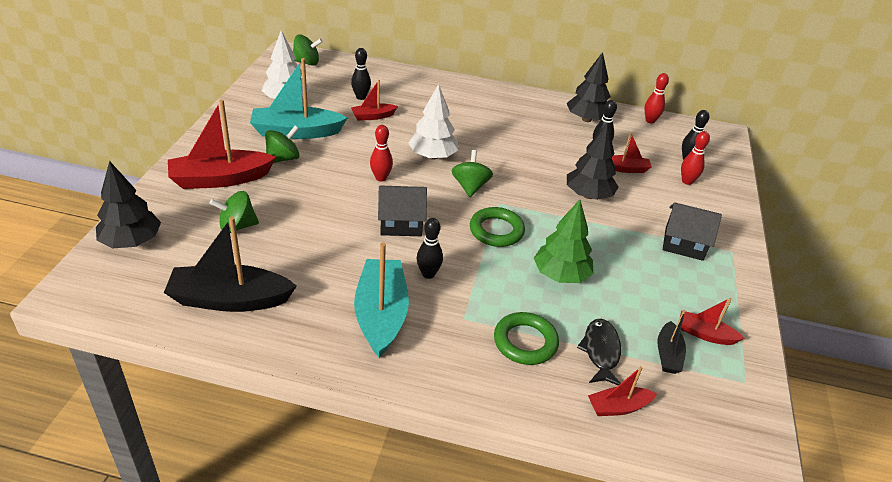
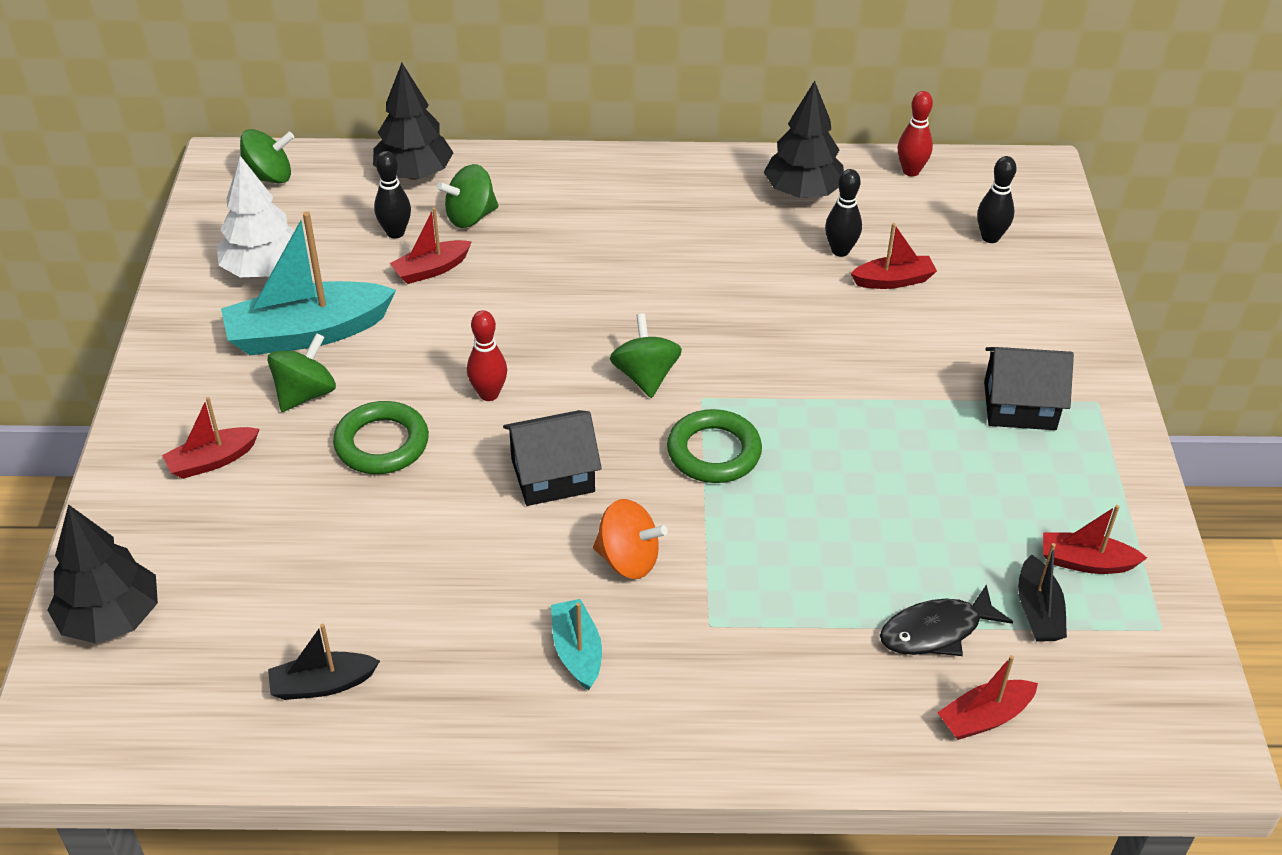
camera: 10 degrees left, 5 degrees up
(220, 179) = (212, 460): red boat -> red boat, size x0.52
(230, 299) = (322, 684): black boat -> black boat, size x0.52
(237, 226) = (279, 546): green spinning top -> green spinning top (470, 217)
(381, 315) = (577, 652): turquoise boat -> turquoise boat, size x0.52
(428, 274) = (628, 560): black bowling pin -> orange spinning top
(432, 156) = (562, 329): white tree -> none
(525, 342) = (817, 643): green ring -> green ring (382, 443)
(561, 275) = (840, 511): green tree -> none
(588, 195) = (845, 348): black tree -> black tree (414, 174)
(601, 351) = (936, 631): black fish -> black fish turned 105 degrees counterclockwise
(687, 181) = (999, 283): red bowling pin -> none

